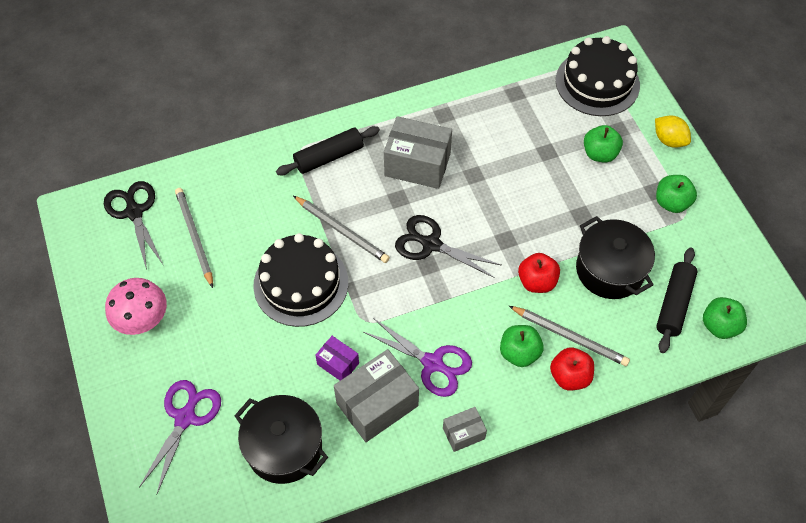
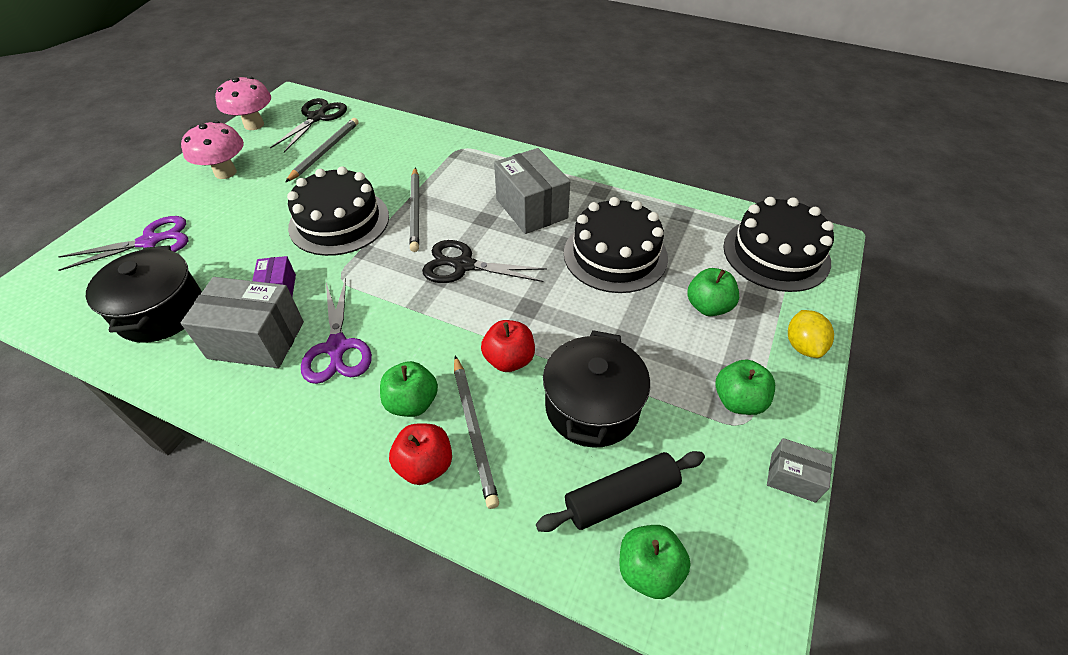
camera: 45 degrees right, 10 degrees down
(88, 262) = (254, 125): none -> pink mushroom
(329, 156) = (475, 164): black rolling pin -> none
(431, 244) = (464, 265): black scissors -> black scissors turned 60 degrees counterclockwise
(463, 433) = (274, 423): grey box -> grey box (793, 477)
(511, 159) = (615, 255): none -> black cake

